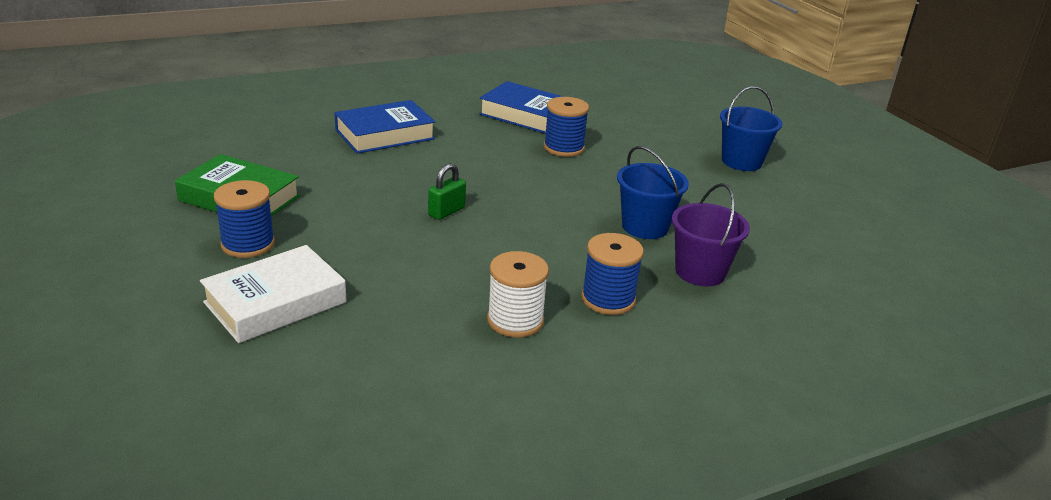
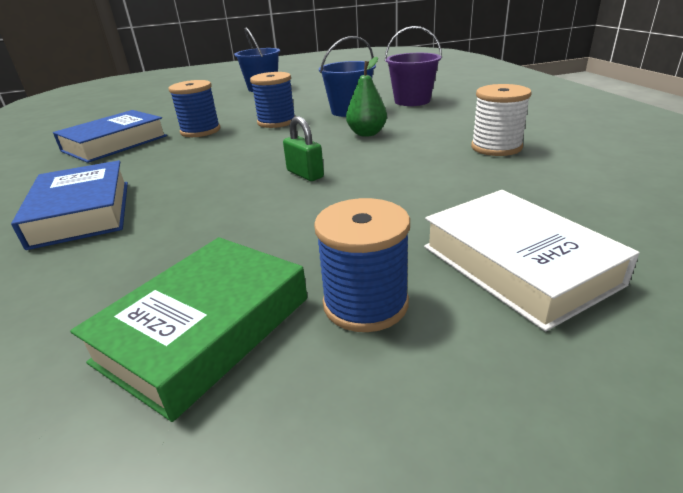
camera: 75 degrees left, 0 degrees up
(559, 240) = (367, 133): none -> green pear
(608, 299) = (454, 122): blue spool -> blue spool (276, 122)

